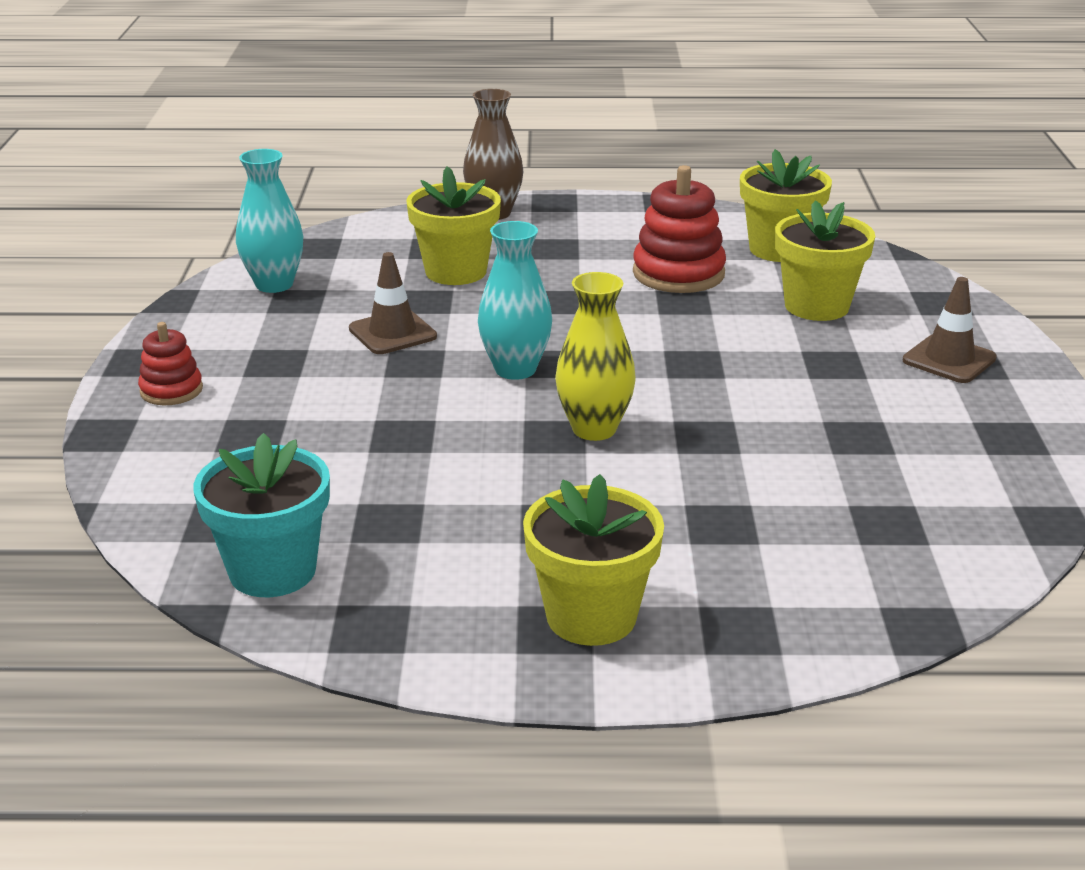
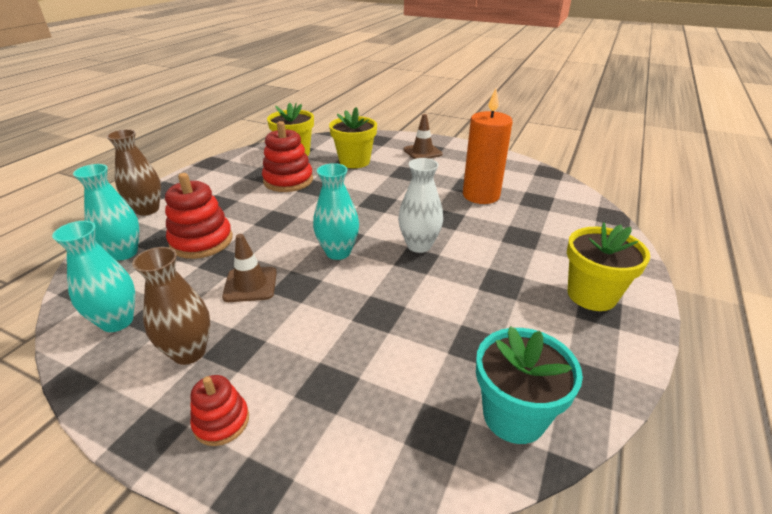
camera: 65 degrees left, 5 degrees up
(254, 339) = (189, 352): none -> brown vase
(392, 238) = (124, 253): none -> turquoise vase
(456, 272) = (201, 241): yellow flower pot -> red stacking toy
(594, 429) = (419, 245): yellow vase -> white vase
(834, 456) = (481, 195): none -> orange candle

